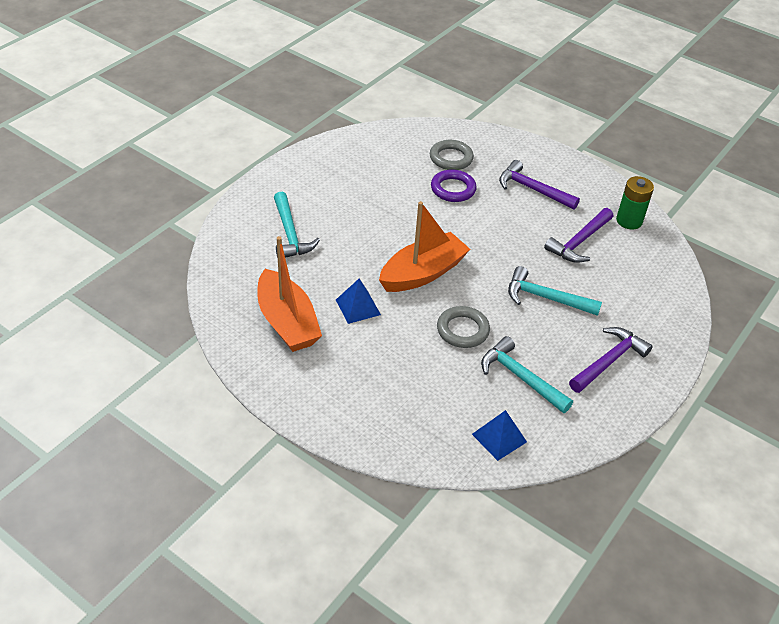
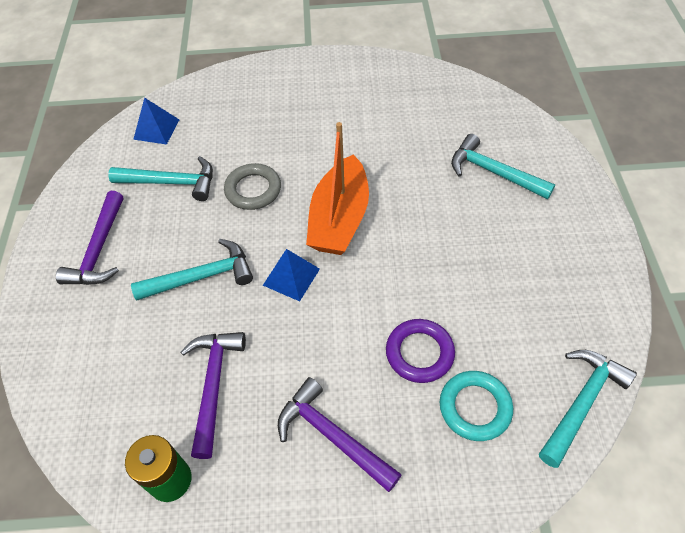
camera: 145 degrees right, 10 degrees up
(287, 322) = (393, 104): orange boat -> none
(358, 307) = (357, 150): blue pyramid -> blue pyramid (291, 277)
(399, 132) = (582, 402): none -> turquoise hammer
(451, 158) = (475, 407): grey ring -> turquoise ring
(532, 189) = (332, 435): purple hammer -> purple hammer turned 135 degrees counterclockwise

